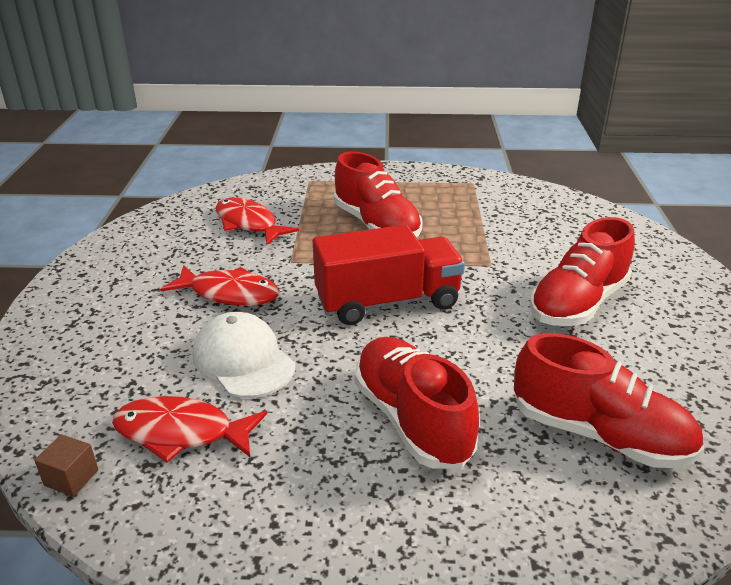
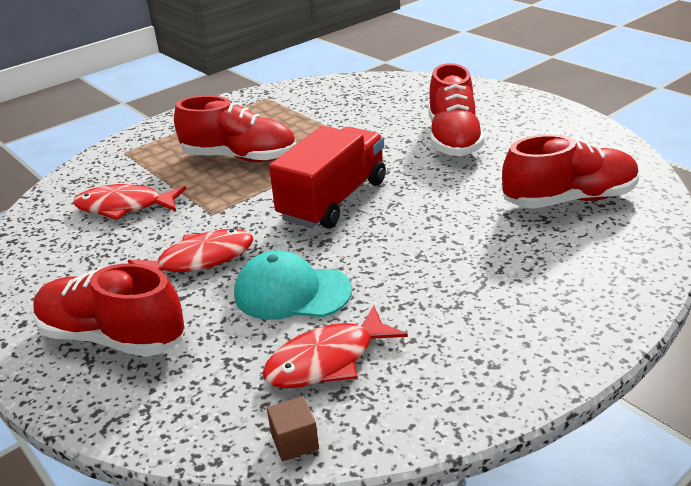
camera: 40 degrees left, 0 degrees up
(243, 360) = (292, 292): white cap -> turquoise cap
(412, 419) = (463, 254): red shoe -> red shoe (113, 337)

